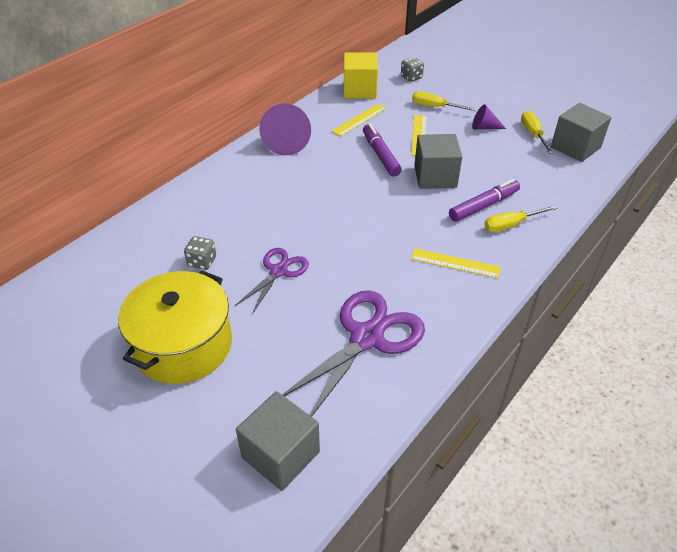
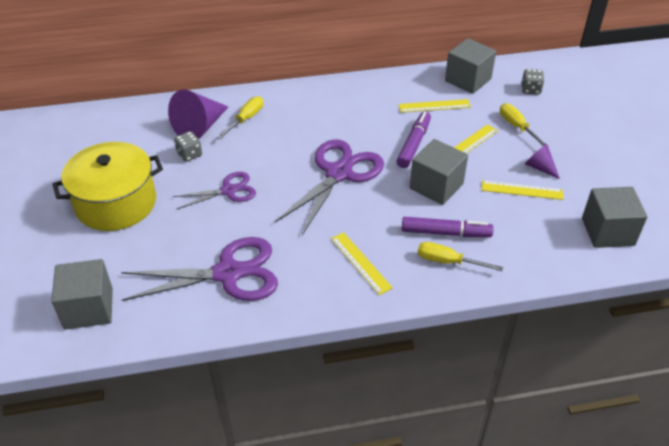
camera: 40 degrees right, 0 degrees up
(286, 141) = (353, 95): purple cone -> purple cone (200, 127)
(352, 206) = (339, 173): none -> purple scissors
(359, 90) = (468, 80): yellow cube -> grey cube
(493, 148) = (522, 190): none -> yellow ruler
(533, 134) = (580, 198): yellow screwdriver -> yellow screwdriver (246, 119)

